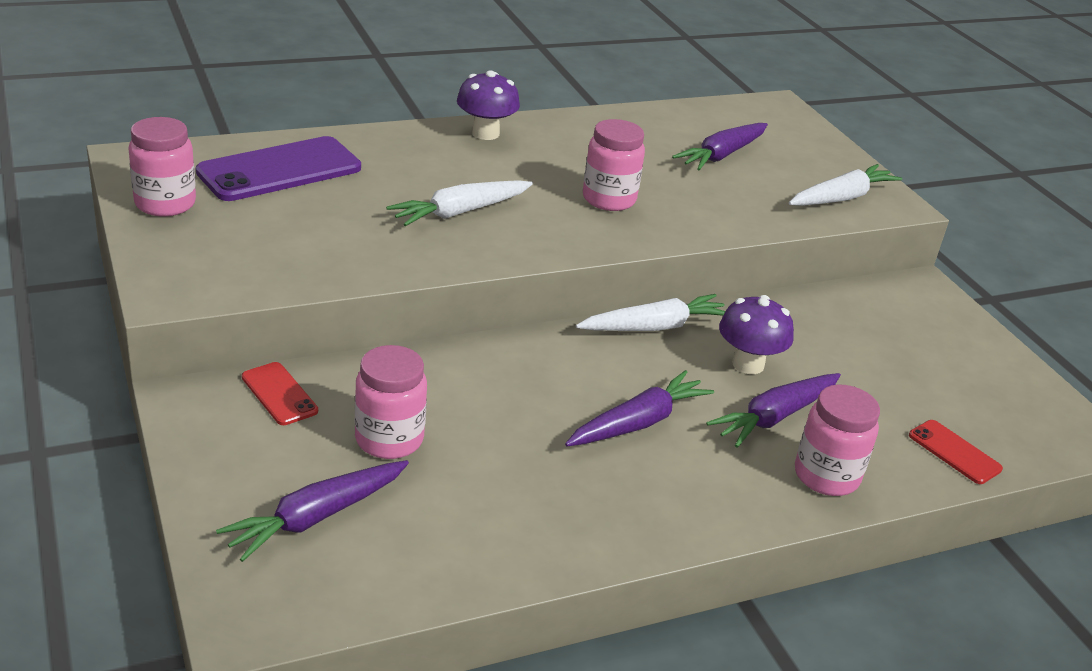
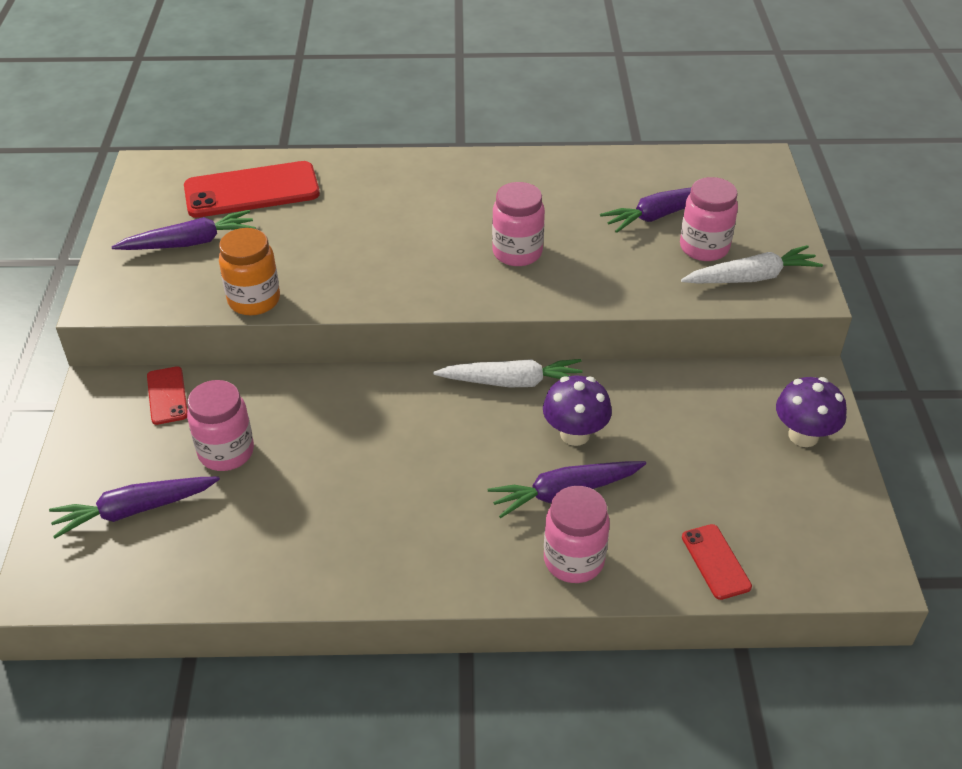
camera: 25 degrees right, 10 degrees up
(165, 204) = (145, 215): pink jar -> pink jar (704, 248)
(279, 170) = (252, 190): purple phone -> red phone
(356, 272) = (254, 300): none -> orange jar
(460, 212) = (375, 251): white carrot -> none
(485, 133) = (449, 169): purple mushroom -> purple mushroom (803, 436)
(638, 423) = (438, 475): purple carrot -> purple carrot (190, 243)

